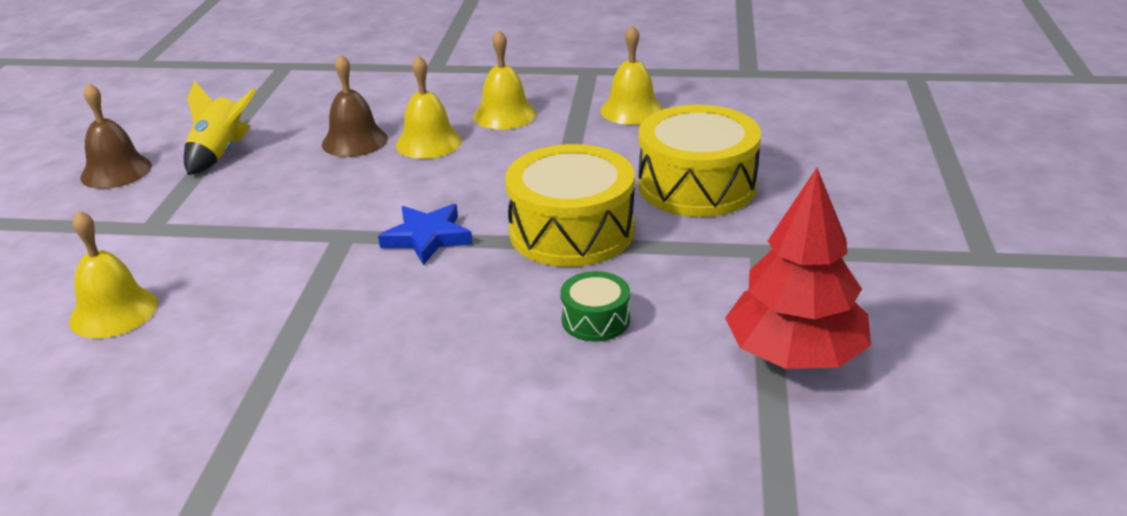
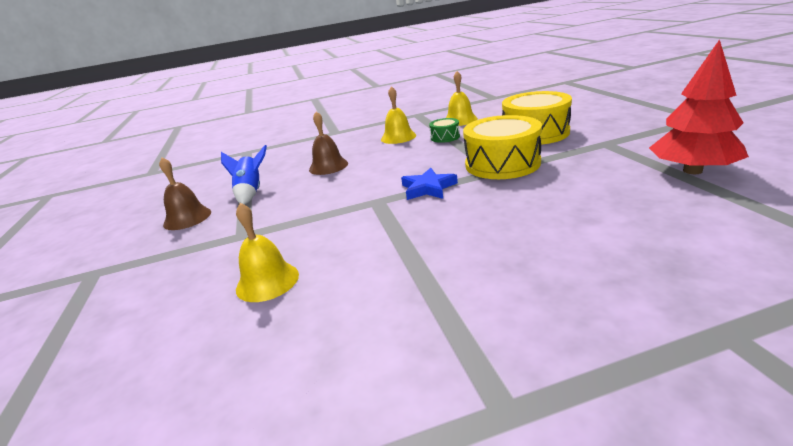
camera: 20 degrees left, 5 degrees down
(220, 154) = (251, 192): yellow rocket -> blue rocket
(428, 142) = (372, 156): yellow bell -> none
(595, 320) = (573, 189): green drum -> green drum (445, 137)

